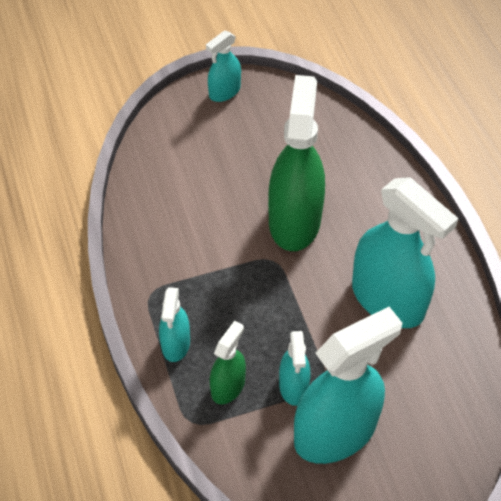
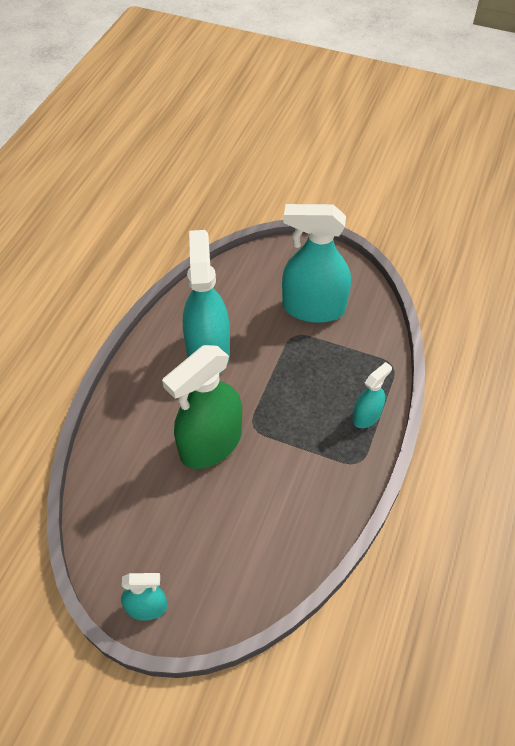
camera: 140 degrees left, 0 degrees up
(228, 386) = (354, 370): green spray bottle -> none
(293, 386) = (314, 344): turquoise spray bottle -> none

